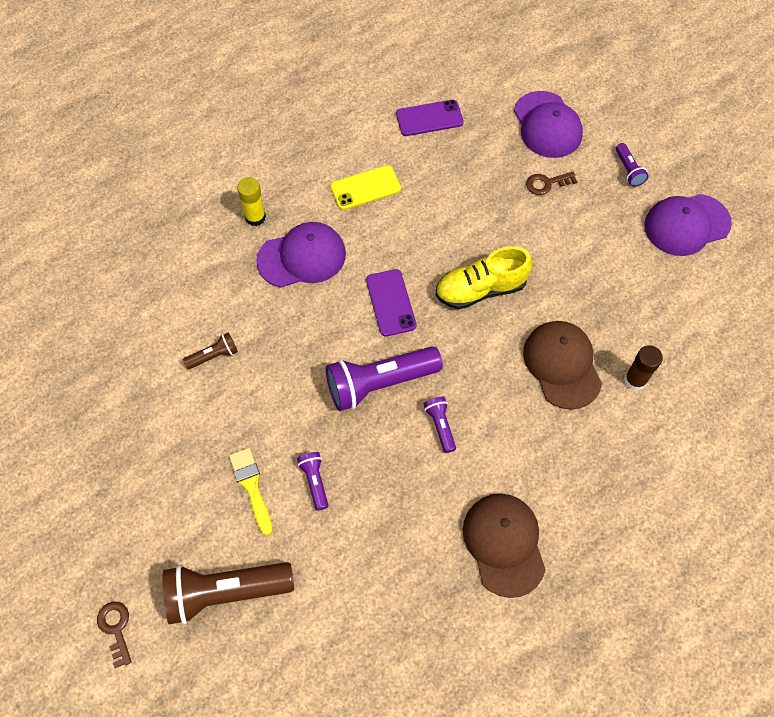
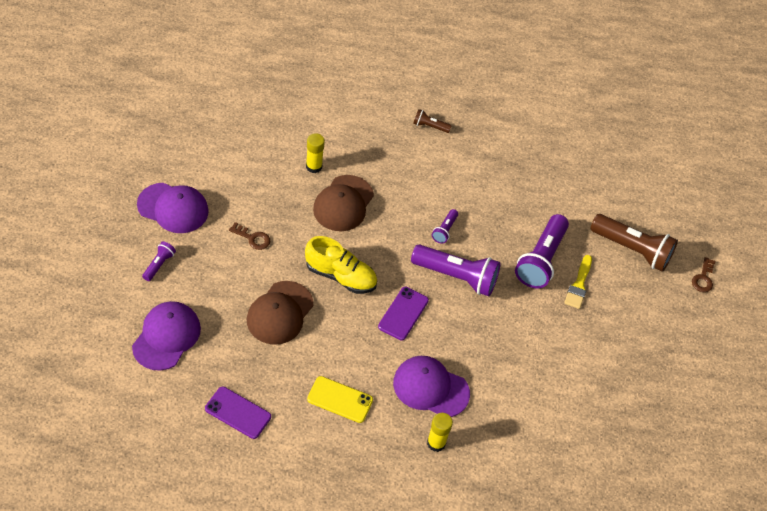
camera: 145 degrees left, 10 degrees down
(214, 356) = (543, 372): brown flashlight -> brown flashlight (429, 126)
(315, 481) = (541, 260): purple flashlight -> purple flashlight, size x2.11
(504, 544) = (468, 160): brown cap -> brown cap (280, 313)
(546, 183) = (220, 300): brown key -> brown key (253, 238)
(635, 380) = (314, 166): brown glue stick -> yellow glue stick

